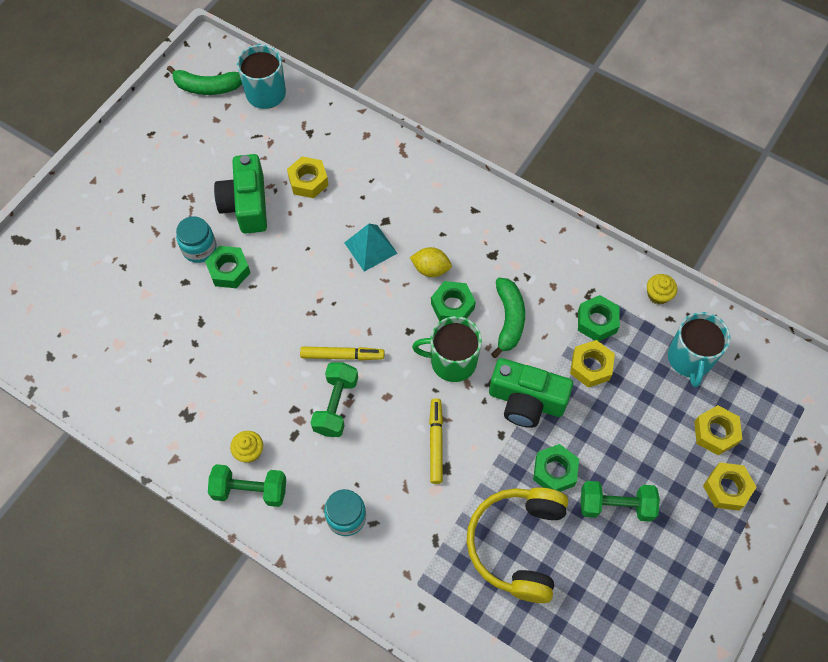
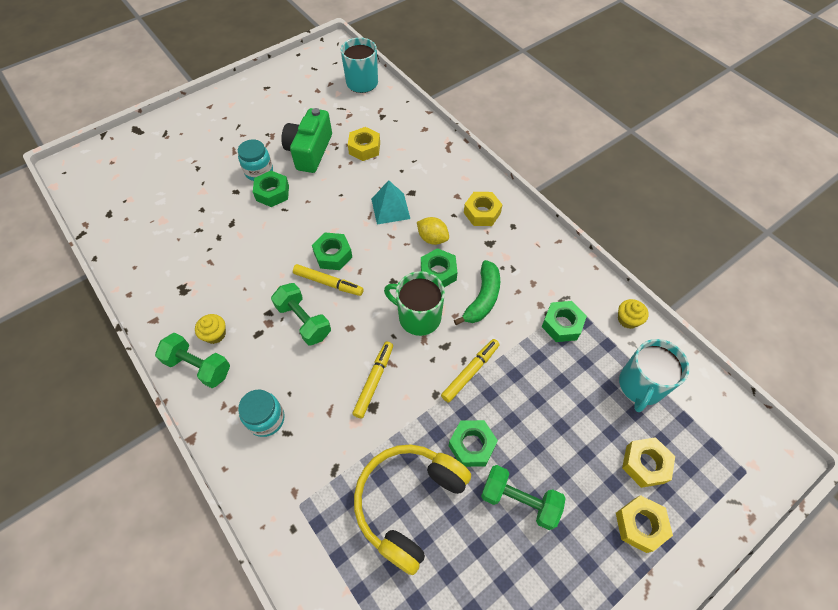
camera: 20 degrees right, 5 degrees down
(207, 87) = (322, 68): green banana -> none
(332, 322) = (333, 255): none -> green nut
(336, 405) = (304, 321): green dumbbell -> green dumbbell turned 75 degrees counterclockwise
(526, 401) = (470, 372): green camera -> yellow marker
(591, 366) = (542, 361): yellow nut -> yellow nut (482, 213)

